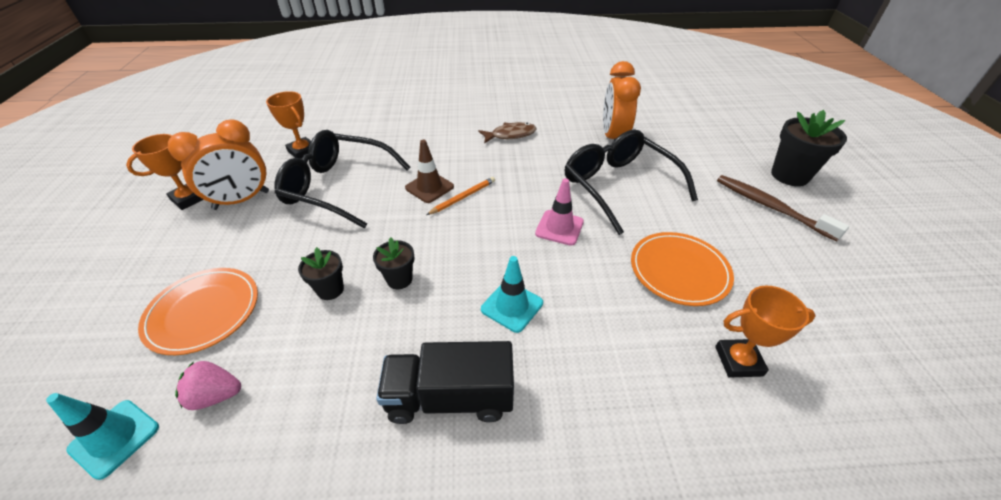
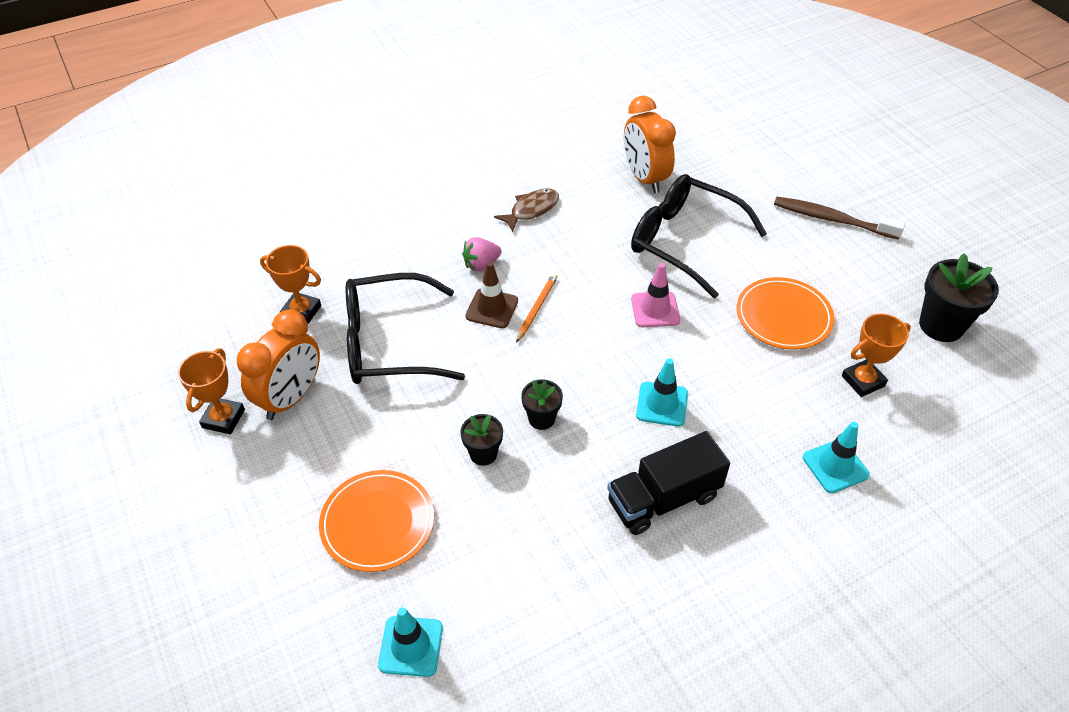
camera: 25 degrees left, 5 degrees up
(216, 395) = (465, 580): pink strawberry -> pink strawberry (481, 264)
(660, 443) = (835, 466): none -> turquoise traffic cone
(789, 175) = (835, 175): black flower pot -> black flower pot (941, 325)

